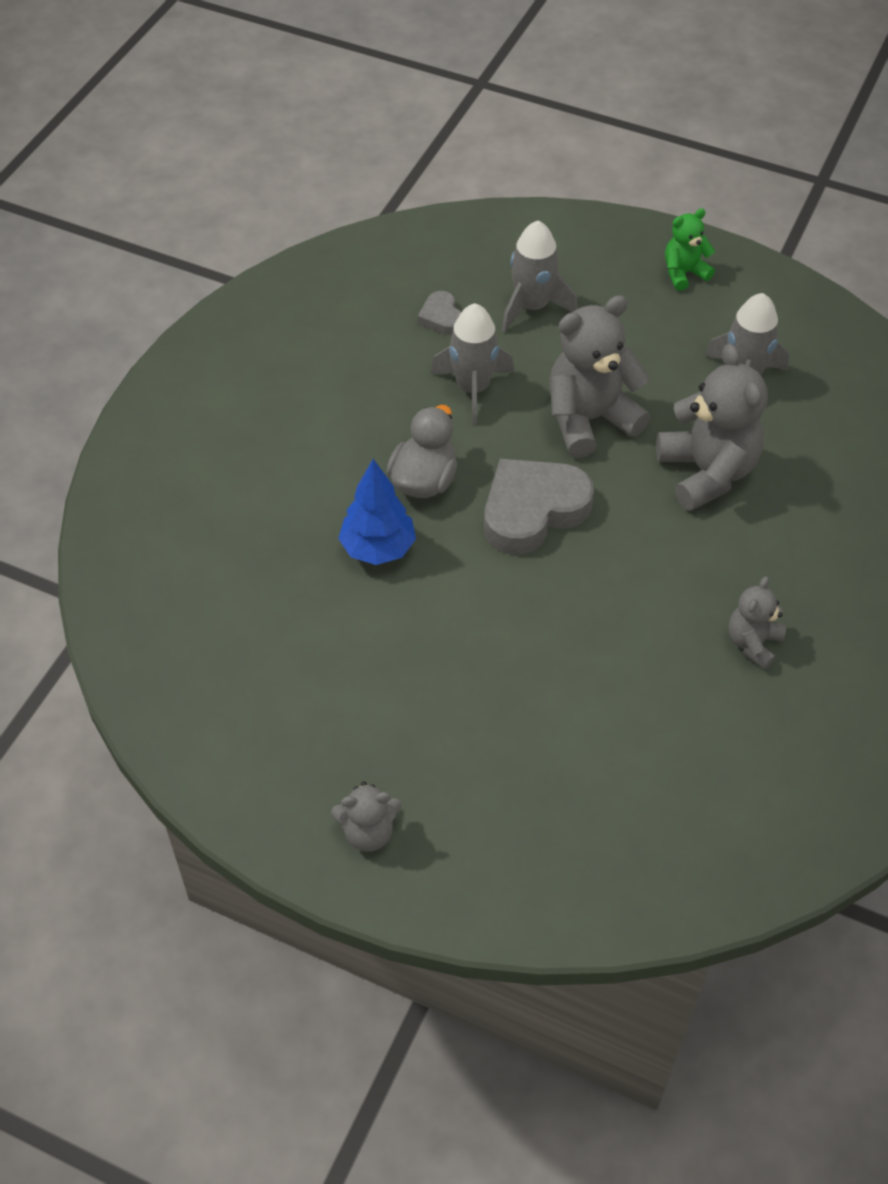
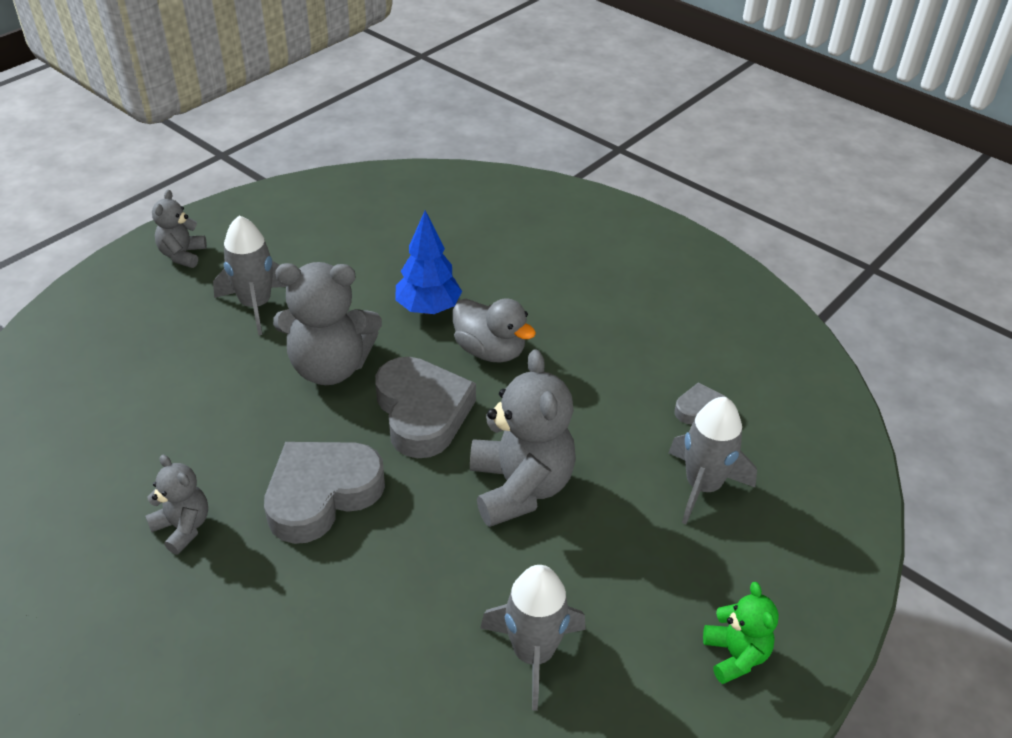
camera: 105 degrees right, 10 degrees down
(472, 389) = (593, 409): grey rocket -> grey rocket (256, 305)
(665, 554) = (322, 494): none -> grey heart
(707, 473) = (407, 565): grey teddy bear -> grey teddy bear (330, 367)

